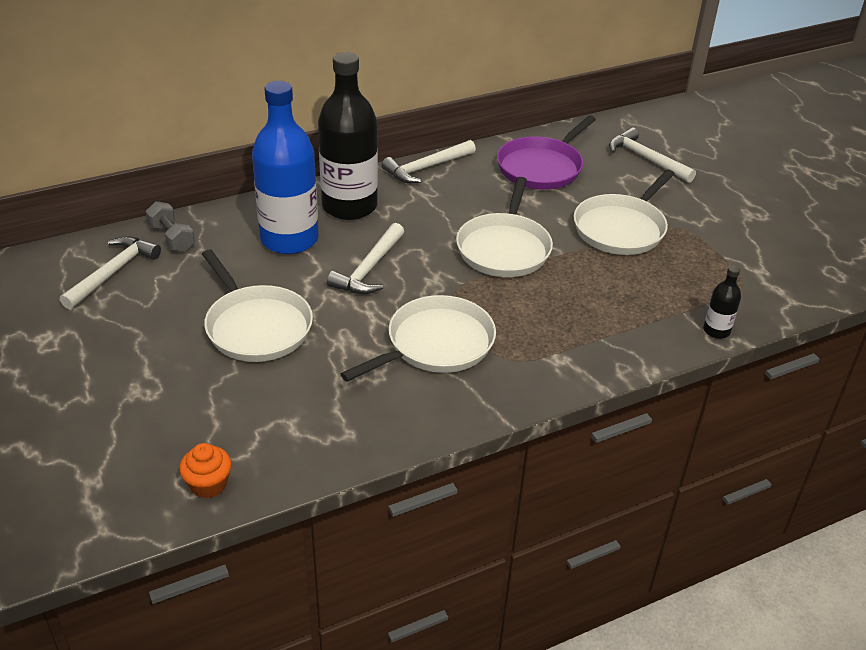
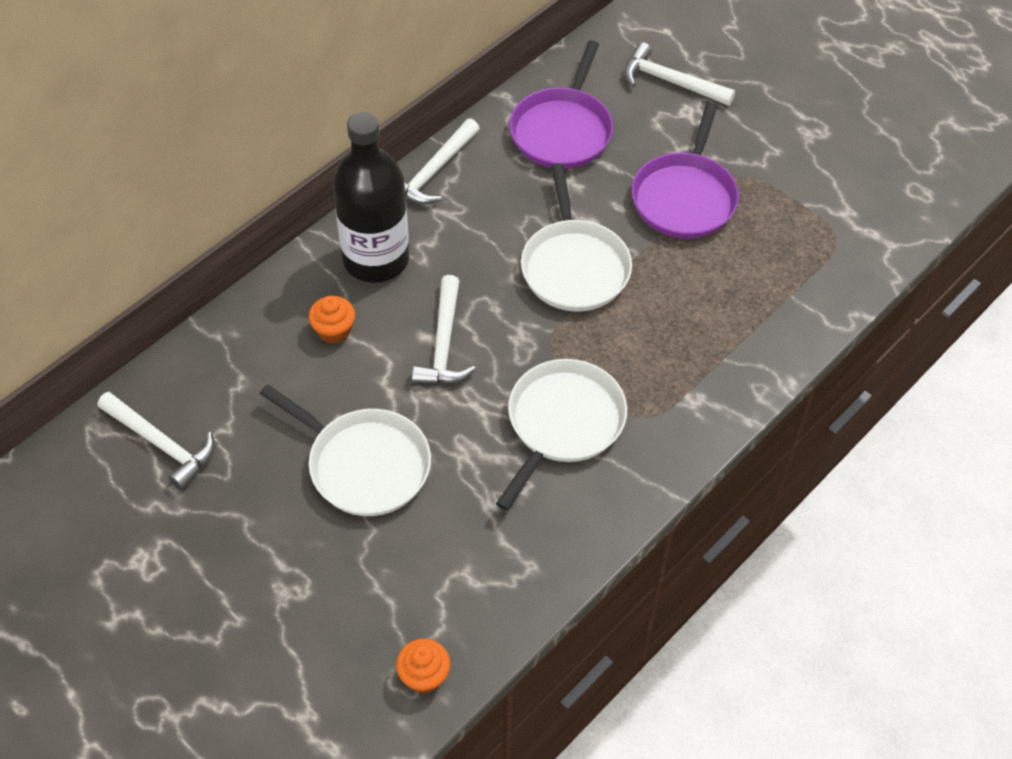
camera: 20 degrees left, 15 degrees up
(113, 272) = (161, 444): white hammer -> white hammer turned 120 degrees clockwise
(171, 238) = (198, 372): grey dumbbell -> none
(289, 239) = (334, 330): blue bottle -> orange cupcake
(621, 228) = (685, 197): white pan -> purple pan
(716, 331) = (831, 309): black bottle -> none

